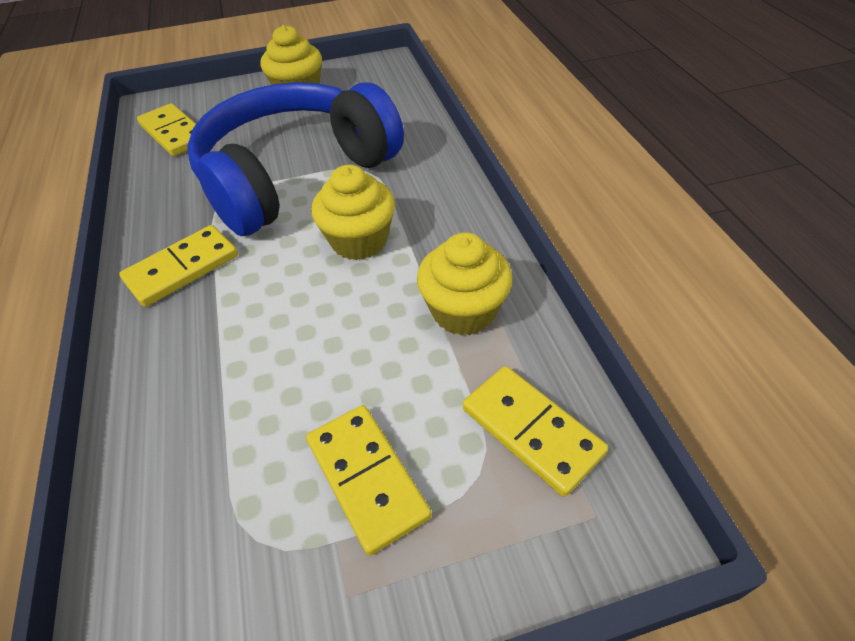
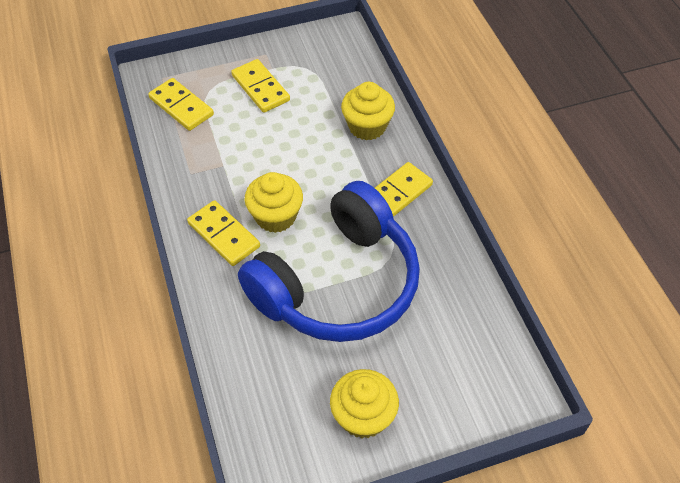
camera: 175 degrees right, 5 degrees up
(174, 133) = (474, 345): yellow domino -> yellow domino (224, 235)
(463, 311) = (207, 165): yellow cupcake -> yellow cupcake (367, 126)

